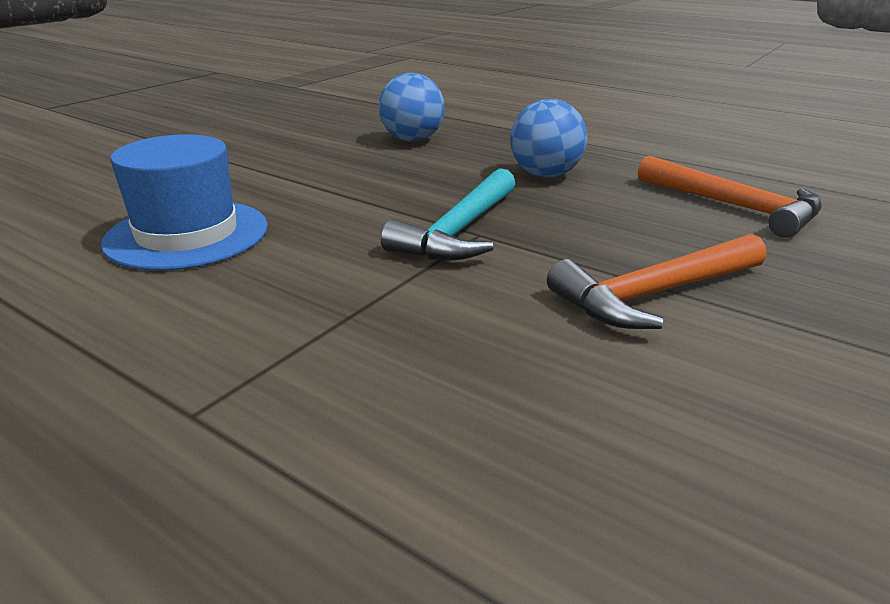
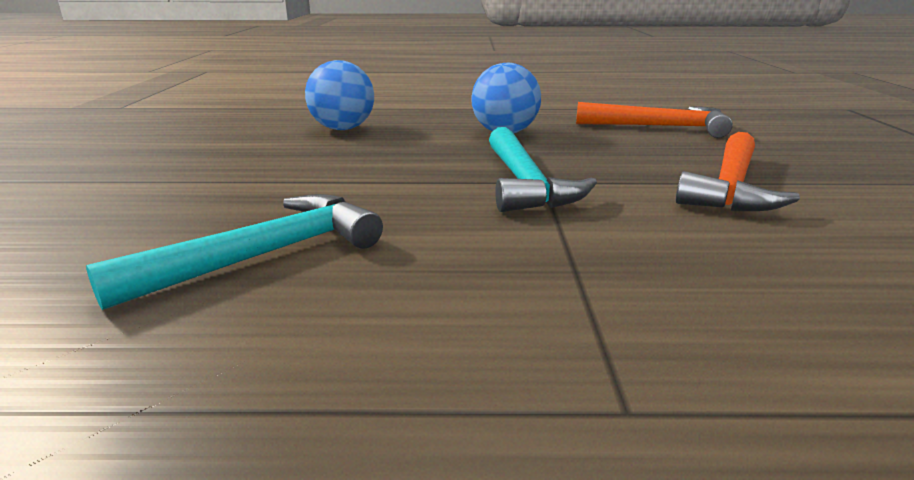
camera: 35 degrees left, 5 degrees down
(187, 234) = (264, 255): blue hat -> turquoise hammer

